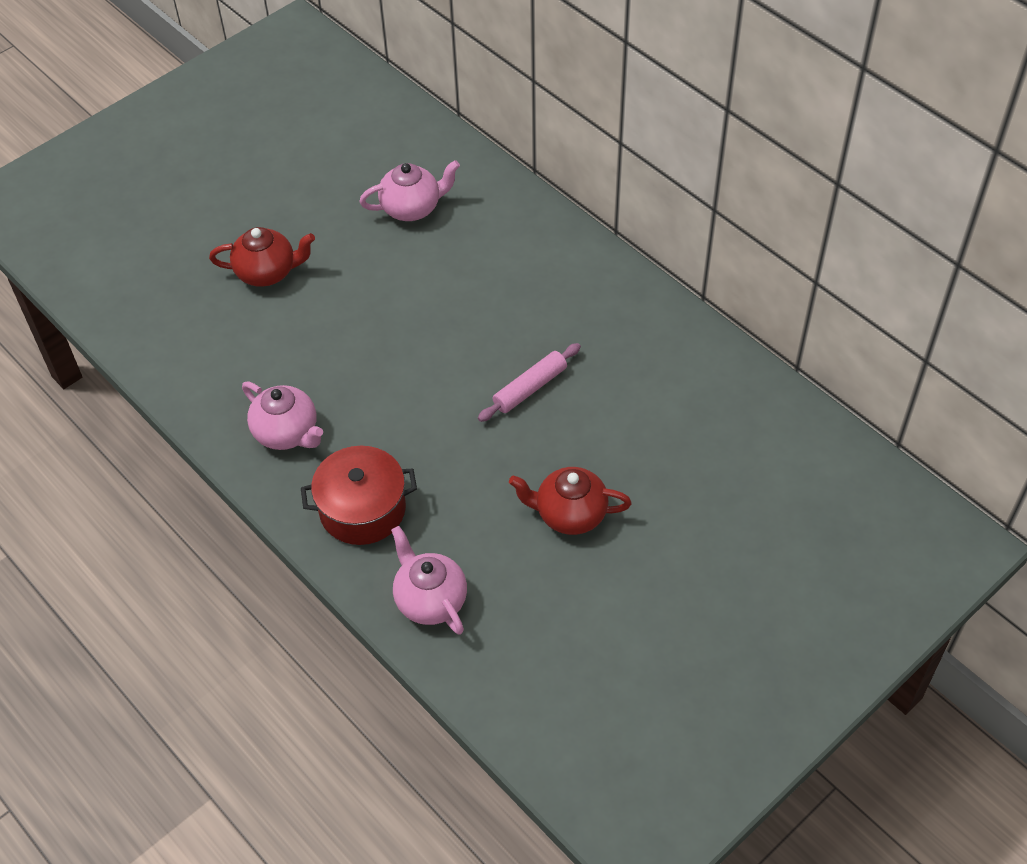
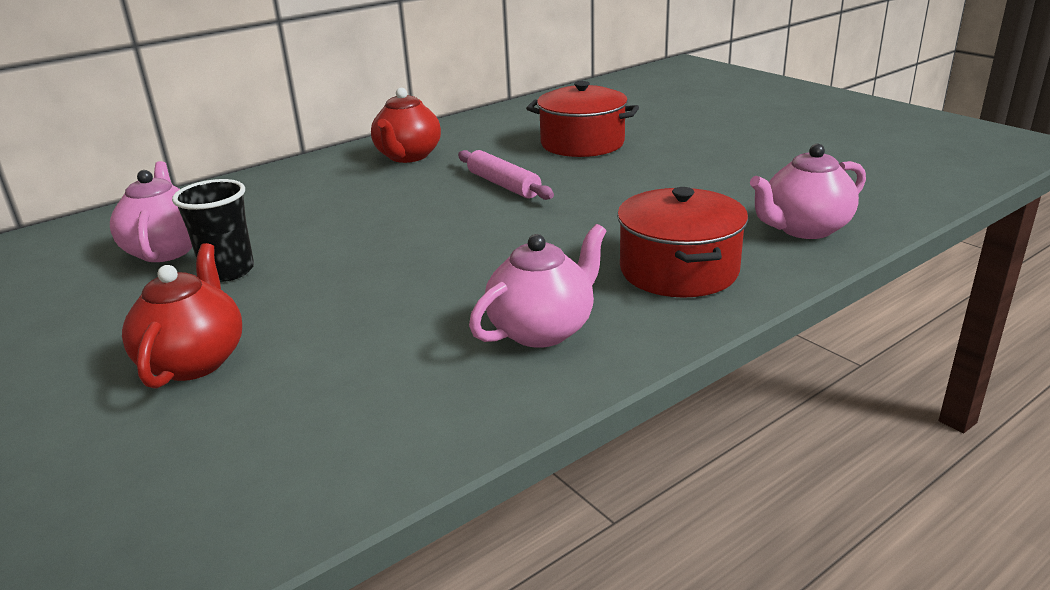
camera: 85 degrees left, 25 degrees down
(377, 252) = (228, 271): none -> black cup
(570, 514) = (672, 168): red teapot -> red teapot (408, 156)
(638, 441) = (582, 143): none -> red pot

